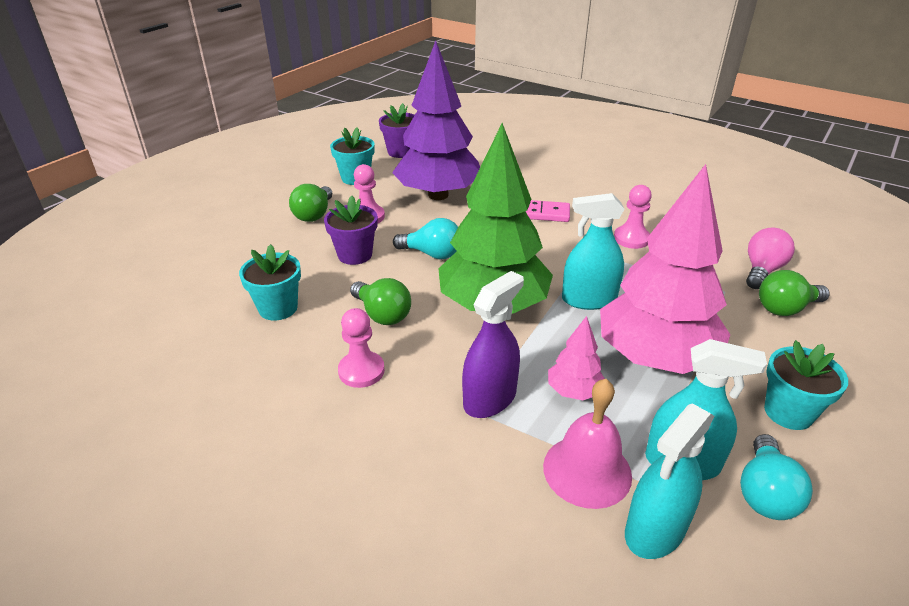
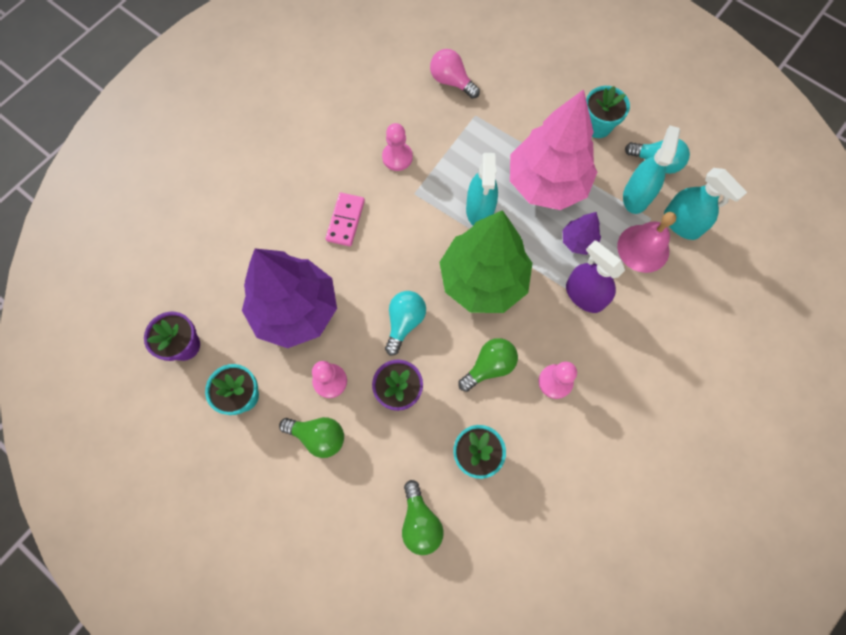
camera: 85 degrees left, 35 degrees up
(574, 391) = (578, 241): pink tree -> purple tree
(785, 308) = (498, 85): green light bulb -> green light bulb (420, 522)

